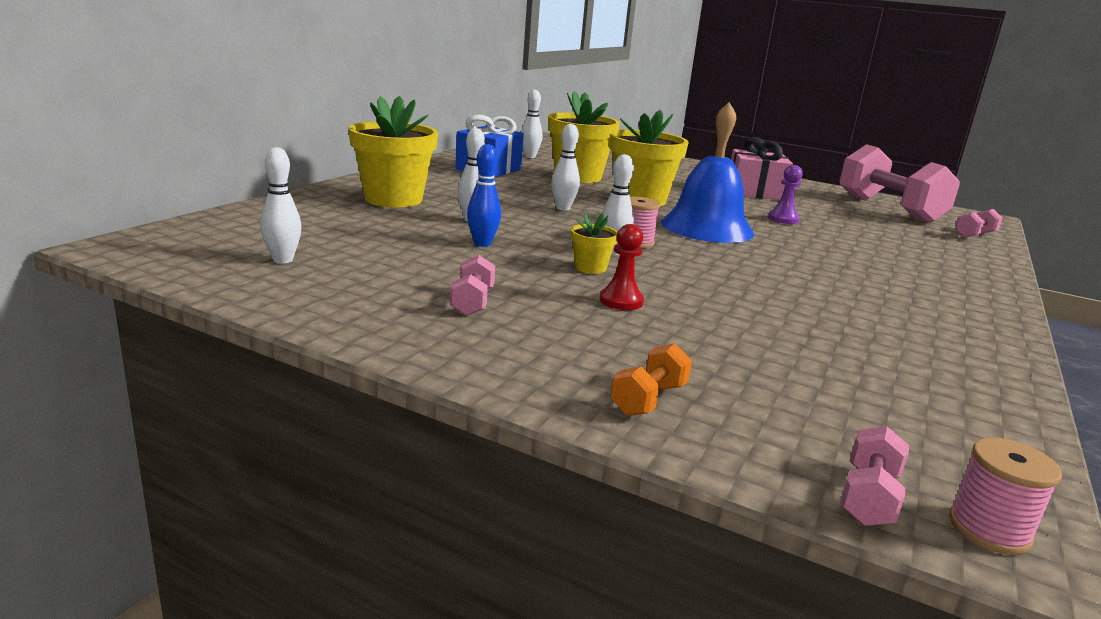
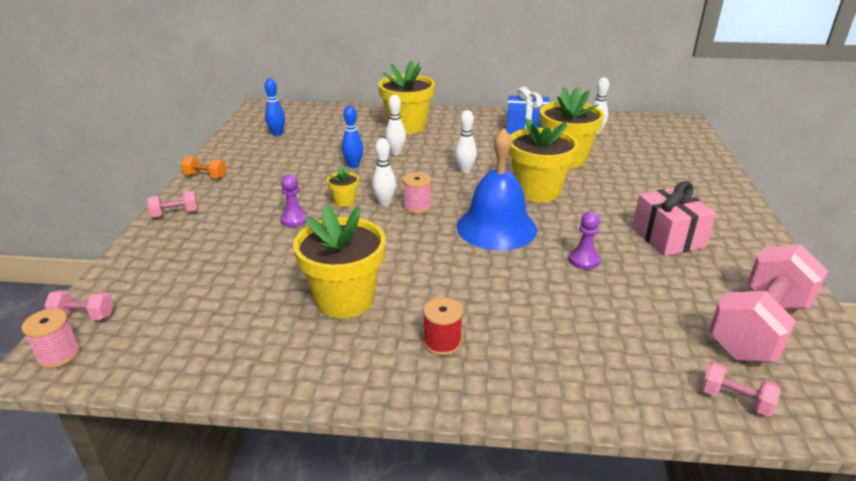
camera: 70 degrees right, 10 degrees up
(282, 260) = (277, 134): white bowling pin -> blue bowling pin
(472, 302) = (258, 183): pink dumbbell -> pink dumbbell (175, 214)
(621, 301) = (294, 220): red pawn -> purple pawn
(648, 399) = (165, 247): orange dumbbell -> orange dumbbell (205, 176)
(837, 311) = (345, 299): none -> yellow flower pot
(918, 290) = (442, 342): none -> red spool

